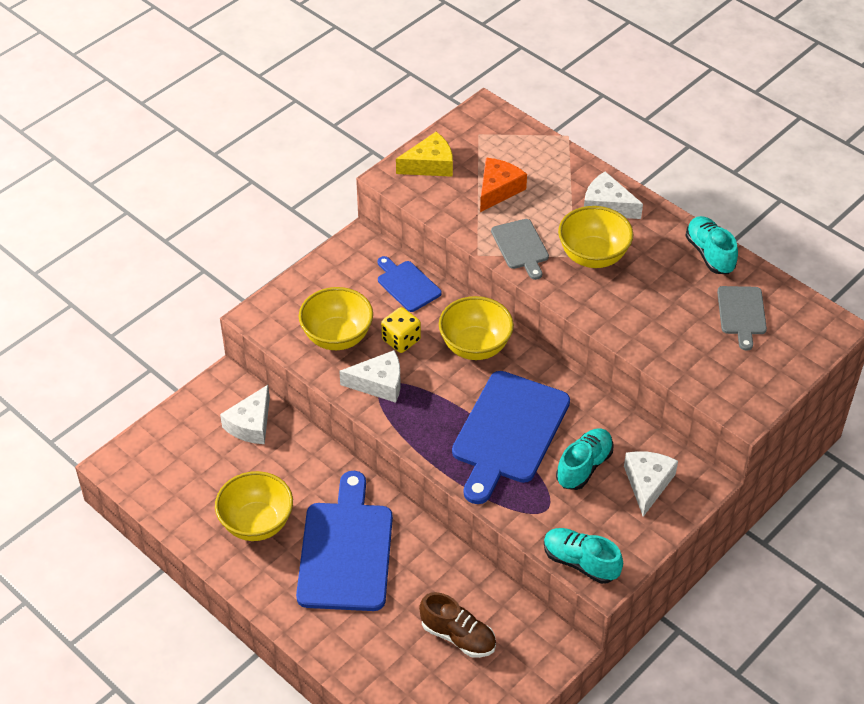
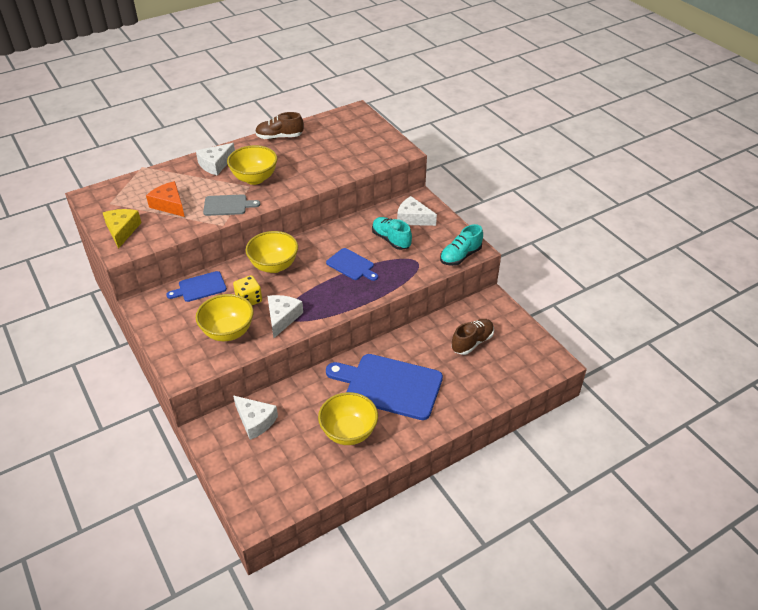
camera: 75 degrees left, 5 degrees down
(508, 432) = (351, 265): blue cutting board -> blue cutting board, size x0.52
(709, 254) = (279, 137): turquoise shoe -> brown shoe
(741, 313) = (331, 136): grey cutting board -> none

